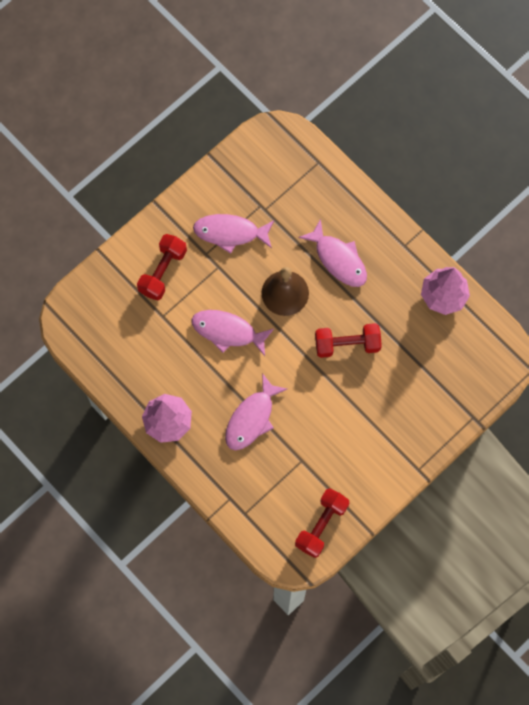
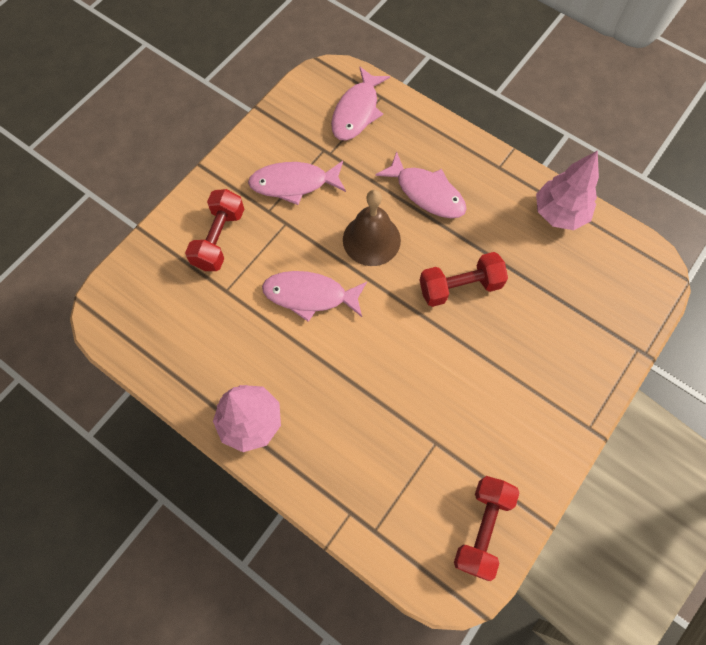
camera: 10 degrees left, 5 degrees down
(252, 418) = (360, 398): pink fish -> pink fish (357, 111)

